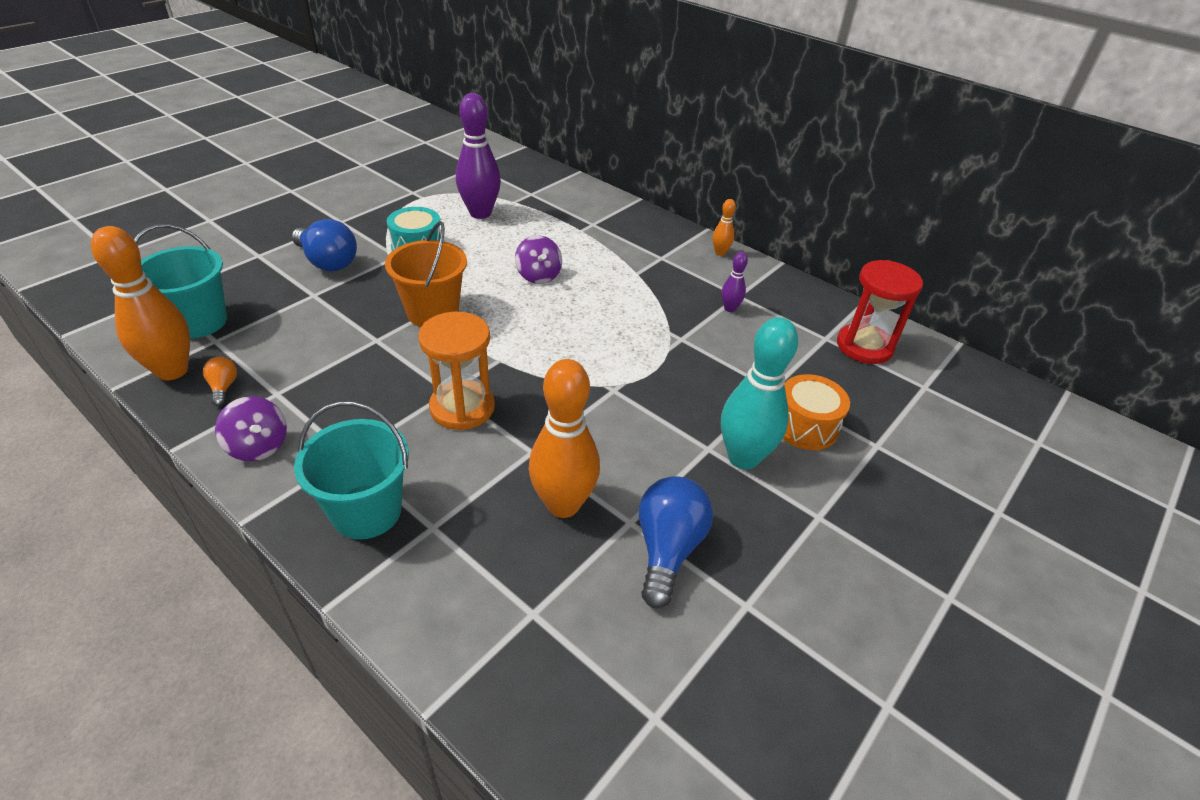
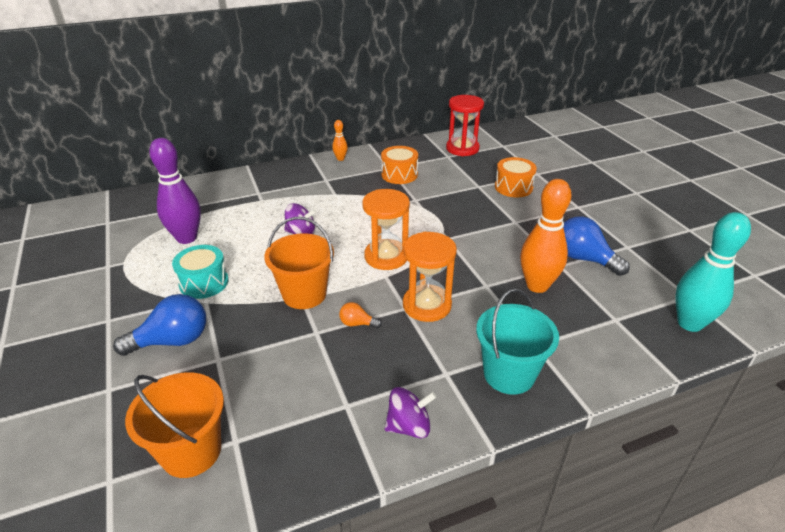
camera: 60 degrees left, 5 degrees down
(172, 371) = (261, 480): orange bowling pin -> none
(198, 322) = (191, 451): turquoise bucket -> orange bucket
(223, 387) = (315, 441): orange light bulb -> orange light bulb (357, 323)
(537, 349) = (386, 257): none -> orange hourglass
(729, 308) = (399, 174): purple bowling pin -> orange drum
(743, 458) = (528, 213): turquoise bowling pin -> turquoise bowling pin (689, 323)

